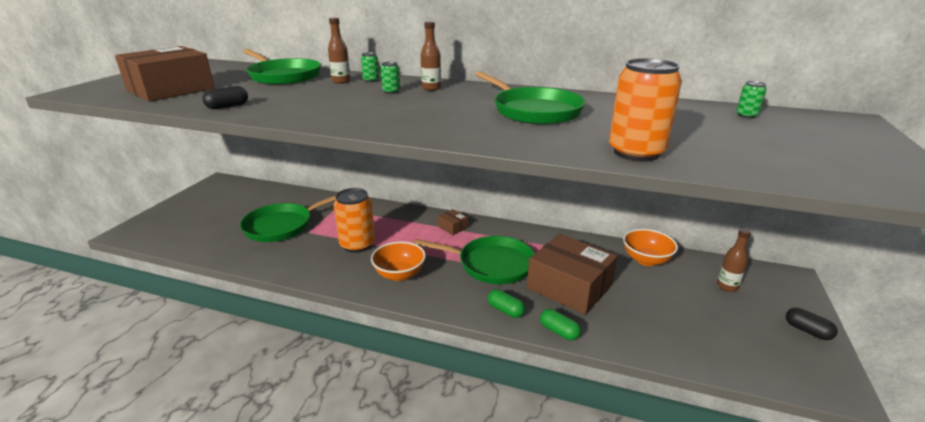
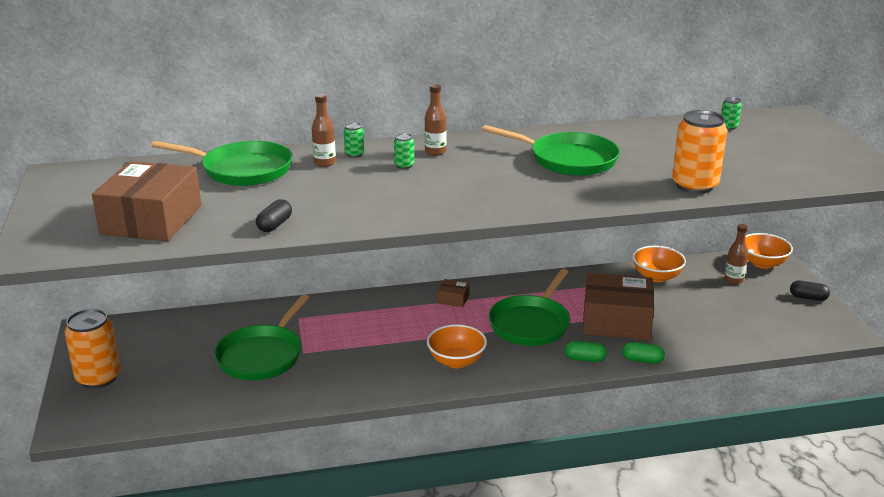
camera: 30 degrees left, 0 degrees up
(357, 245) = (377, 348): orange can -> orange can (98, 378)
(491, 264) = (531, 324): green pan -> green pan turned 135 degrees clockwise
(774, 280) = (762, 263): none -> orange bowl

